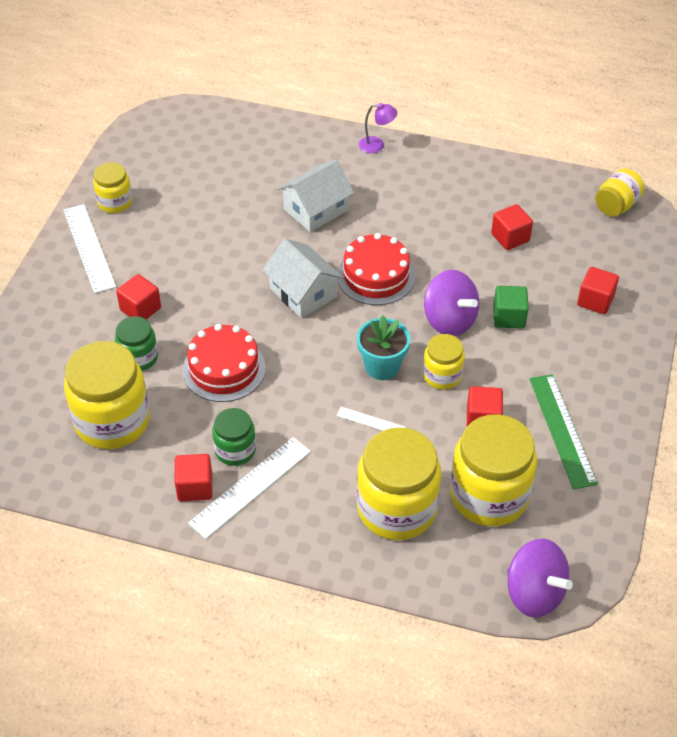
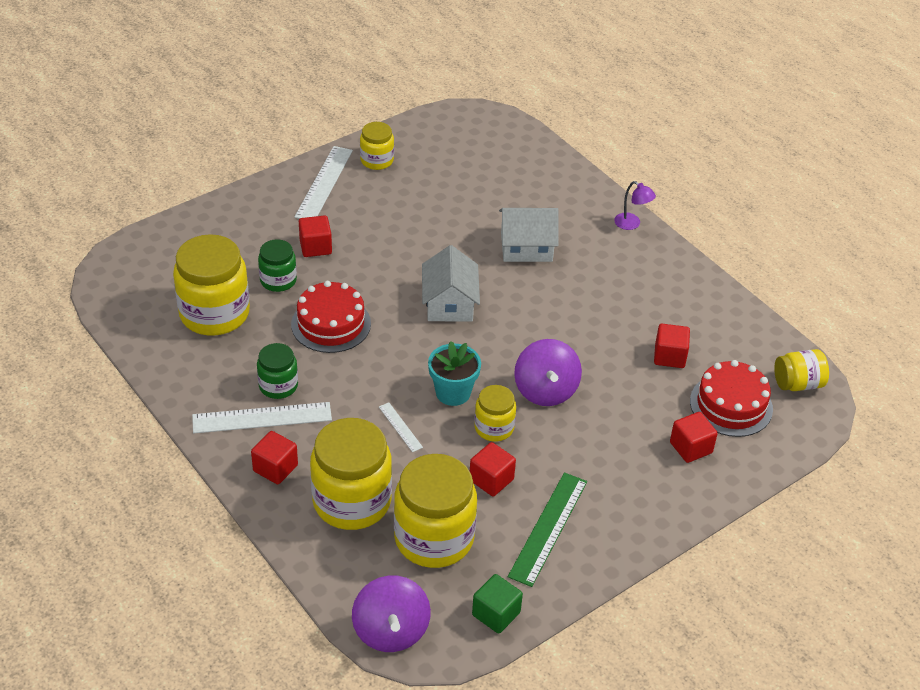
camera: 35 degrees right, 5 degrees down
(195, 487) = (223, 393): red cube -> red cube (275, 468)
(376, 276) = (521, 323): red cake -> red cake (731, 405)
(509, 317) = (599, 417): green cube -> green cube (496, 614)

